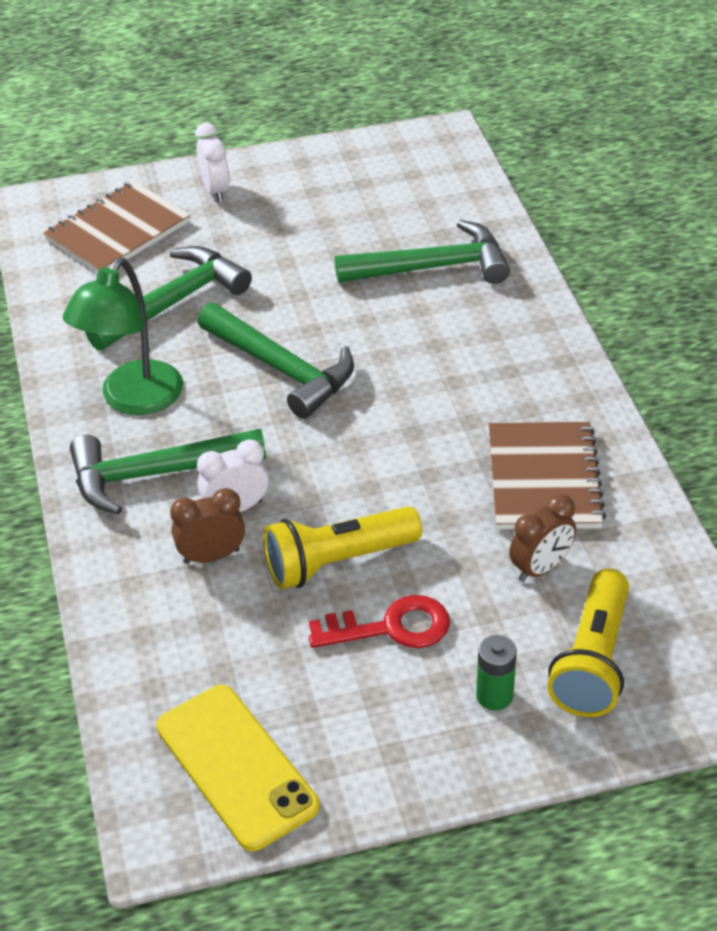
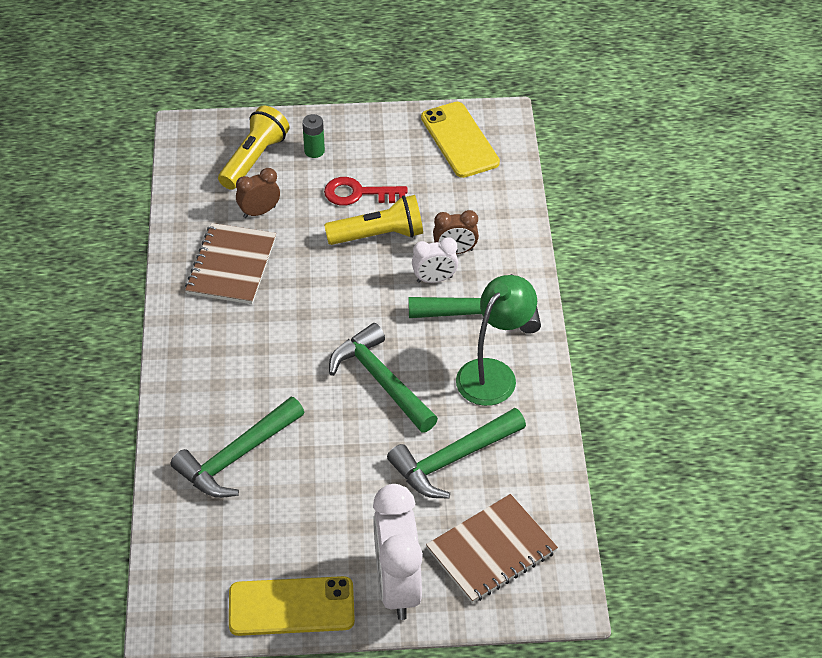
camera: 170 degrees left, 5 degrees up
(215, 190) = (397, 586): white clock -> white clock, size x1.93
(321, 161) = (291, 607): none -> yellow phone
(432, 268) = (236, 457): green hammer -> green hammer turned 45 degrees counterclockwise

